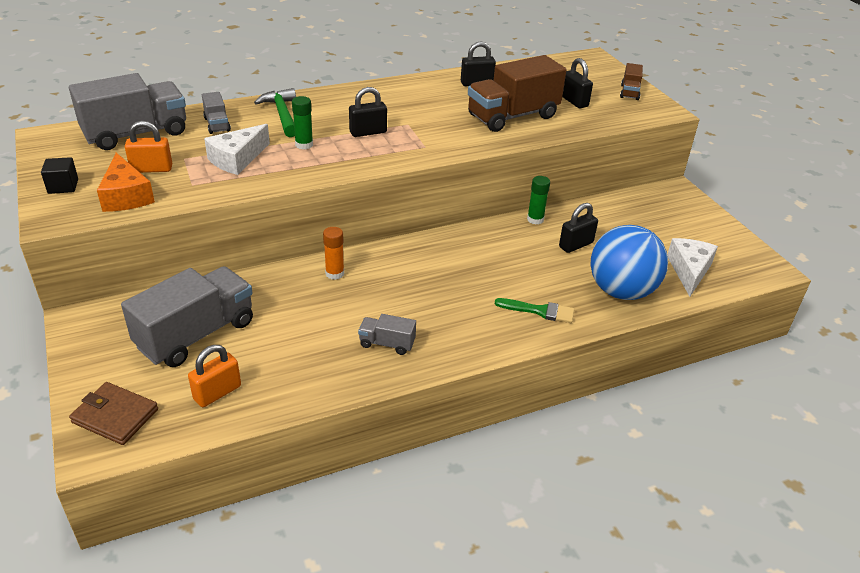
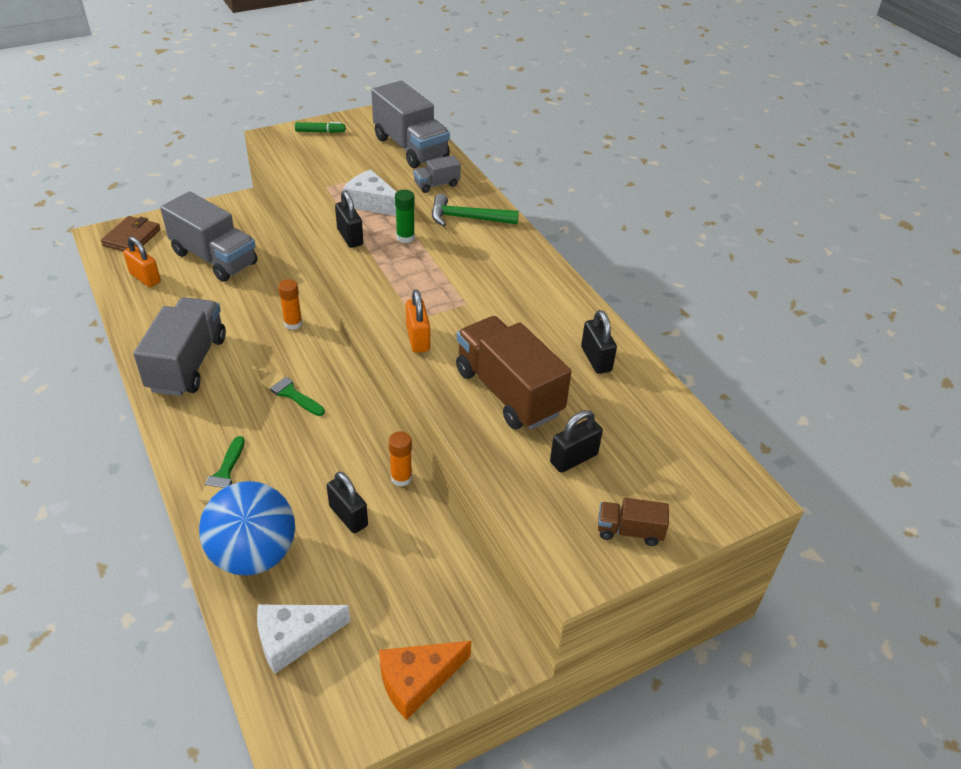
camera: 85 degrees right, 5 degrees up
(63, 186) = (320, 132): black cube -> green marker
(126, 196) = (306, 160): orange cheese -> orange cheese (417, 681)
(151, 169) = (350, 164): orange padlock -> orange padlock (417, 339)
(282, 114) = (467, 218): green hammer -> green hammer turned 150 degrees counterclockwise
(368, 132) = (440, 276): black padlock -> black padlock (350, 237)
(387, 343) = (188, 364): grey truck -> grey truck, size x2.13
(436, 274) = (290, 393): none -> green brush
(535, 219) = (401, 478): green glue stick -> orange glue stick
(689, 271) = (294, 638): white cheese -> white cheese turned 150 degrees clockwise

